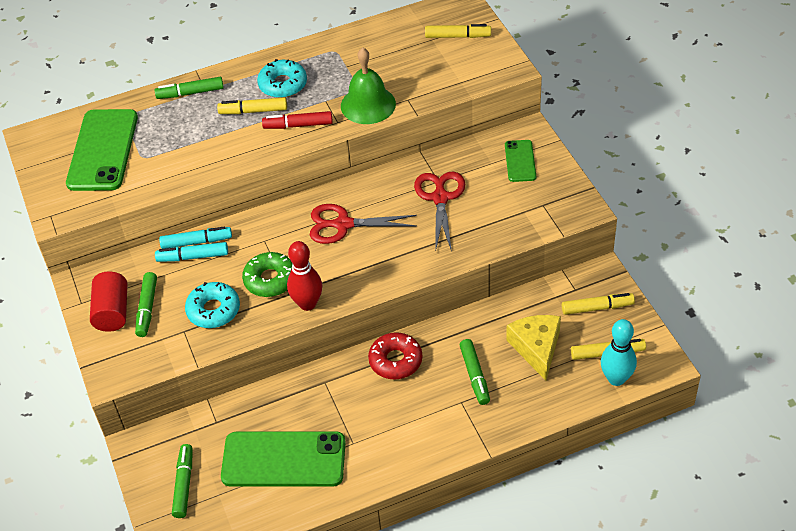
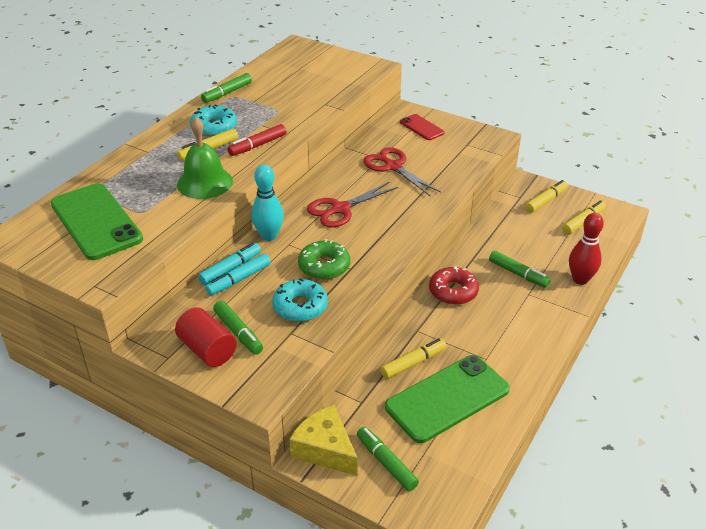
camera: 40 degrees left, 10 degrees down
(190, 93) = (137, 158): green marker -> green marker (227, 93)
(307, 304) = (373, 268): red bowling pin -> red bowling pin (580, 279)
(368, 104) = (298, 116): green bell -> green bell (205, 182)
(457, 36) = (316, 61): yellow marker -> yellow marker (413, 363)
(520, 161) = (421, 127): green phone -> red phone
(536, 348) = (537, 239): yellow cheese -> yellow cheese (325, 449)
(616, 378) = (606, 233): turquoise bowling pin -> turquoise bowling pin (269, 236)

